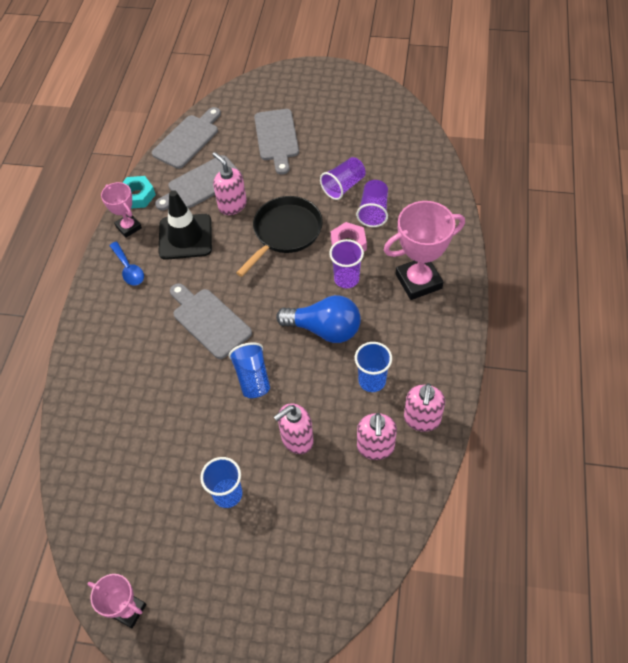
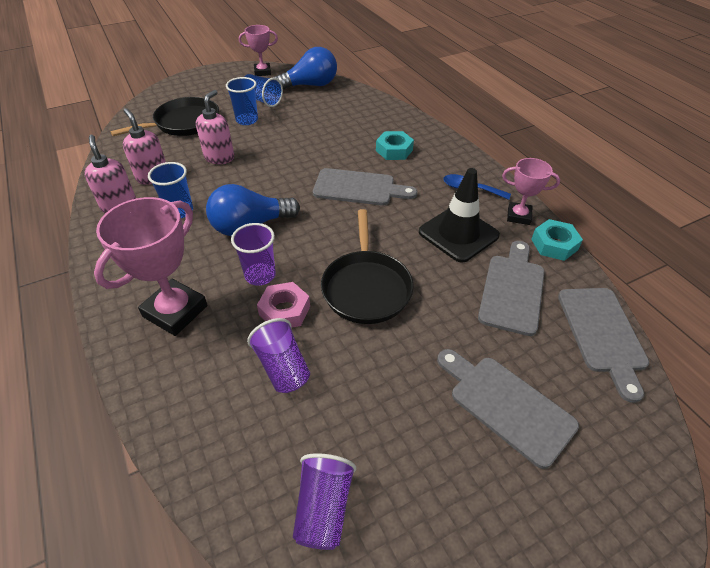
camera: 140 degrees right, 10 degrees down
(102, 527) = (310, 85): none -> blue light bulb
(134, 349) = (394, 150): none -> turquoise nut
(232, 205) = (452, 285): pink soap dispenser -> none
(252, 378) = (285, 172): blue cup -> blue cup (262, 100)
(298, 535) = (184, 123): none -> black pan
(343, 186) = (348, 381): purple cup -> purple cup (323, 508)

